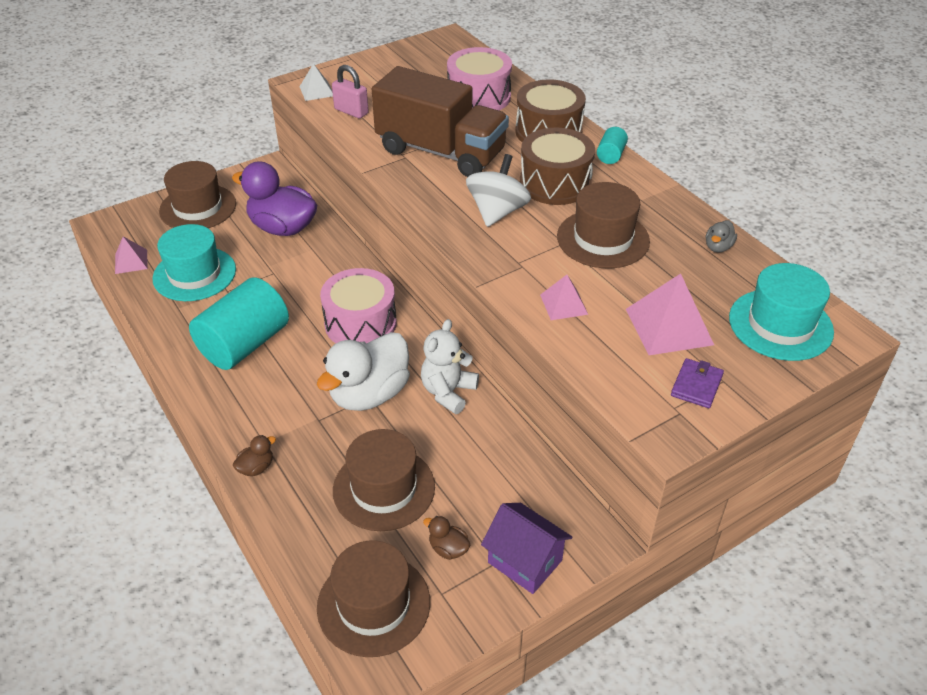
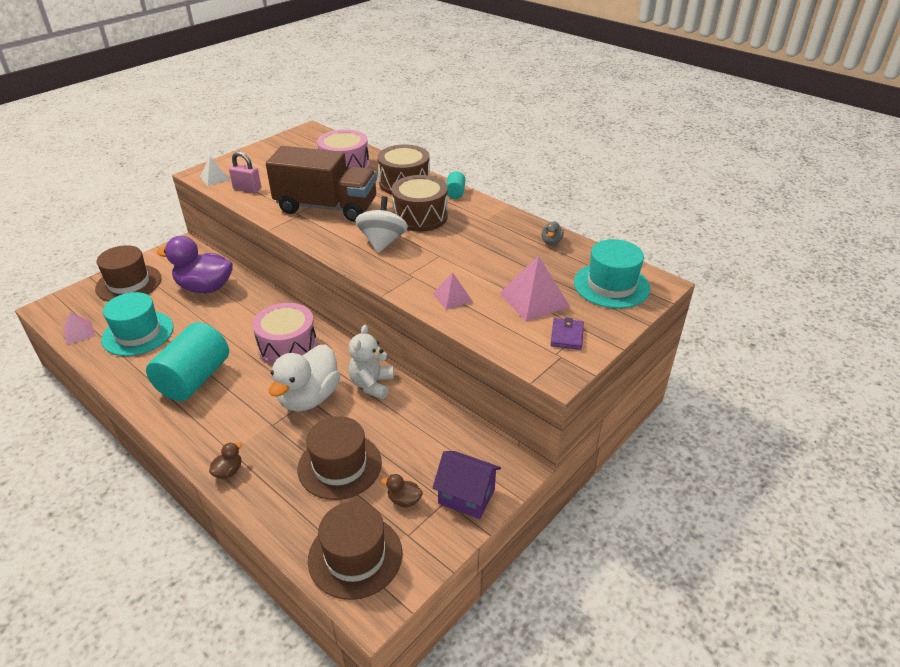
camera: 15 degrees left, 5 degrees down
(603, 239) = (467, 248): brown hat -> none

